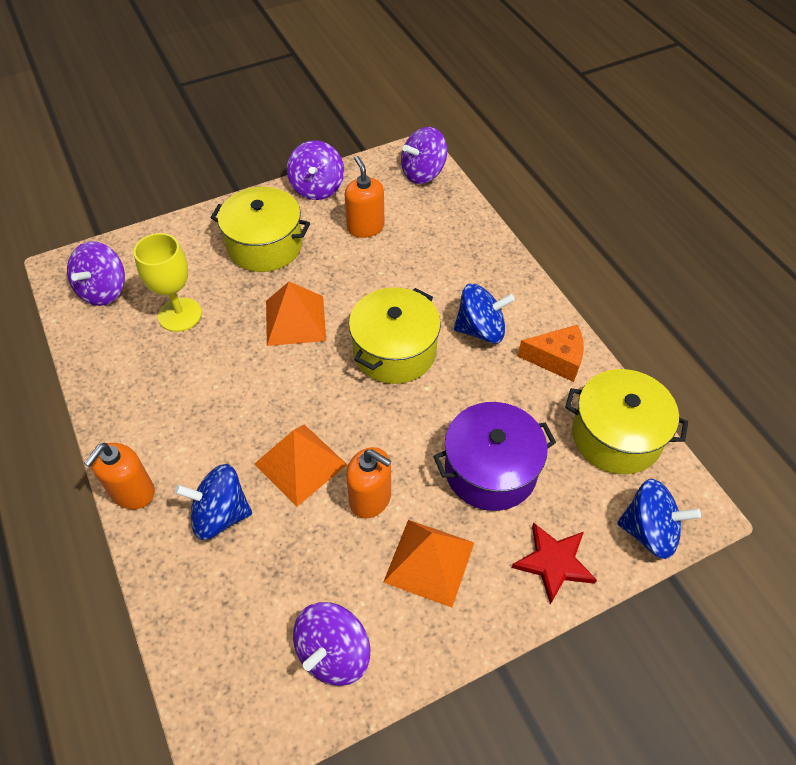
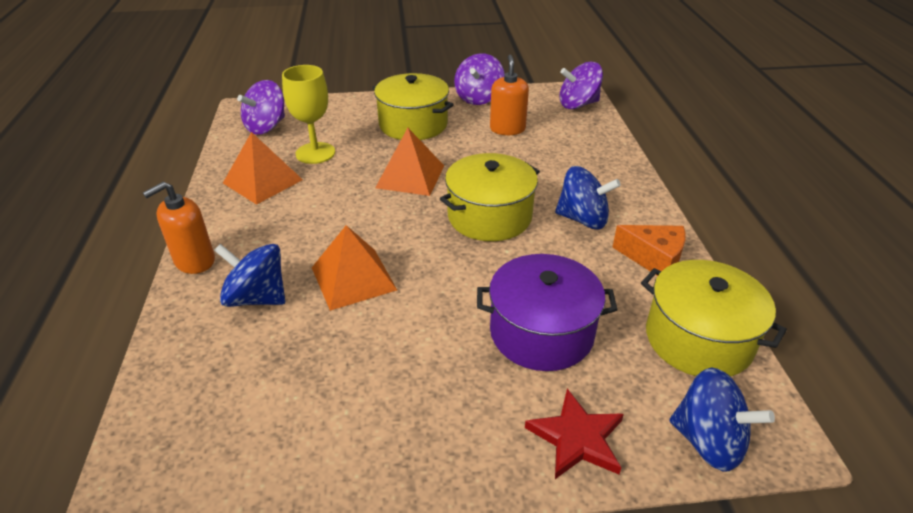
camera: 20 degrees right, 15 degrees down
(333, 653) = (290, 448): purple spinning top -> none
(370, 498) = (404, 323): orange soap dispenser -> none
(429, 562) = (436, 395): orange pyramid -> orange pyramid (263, 181)

